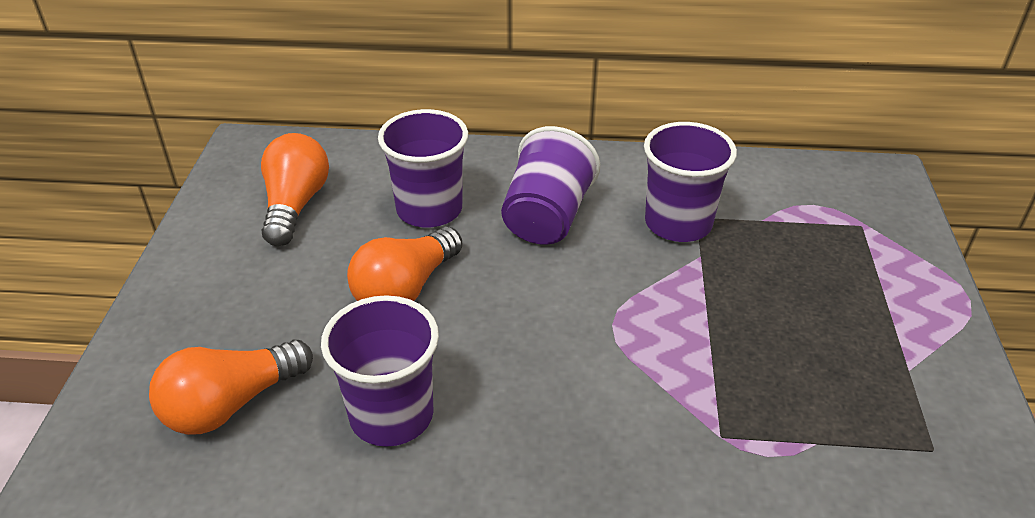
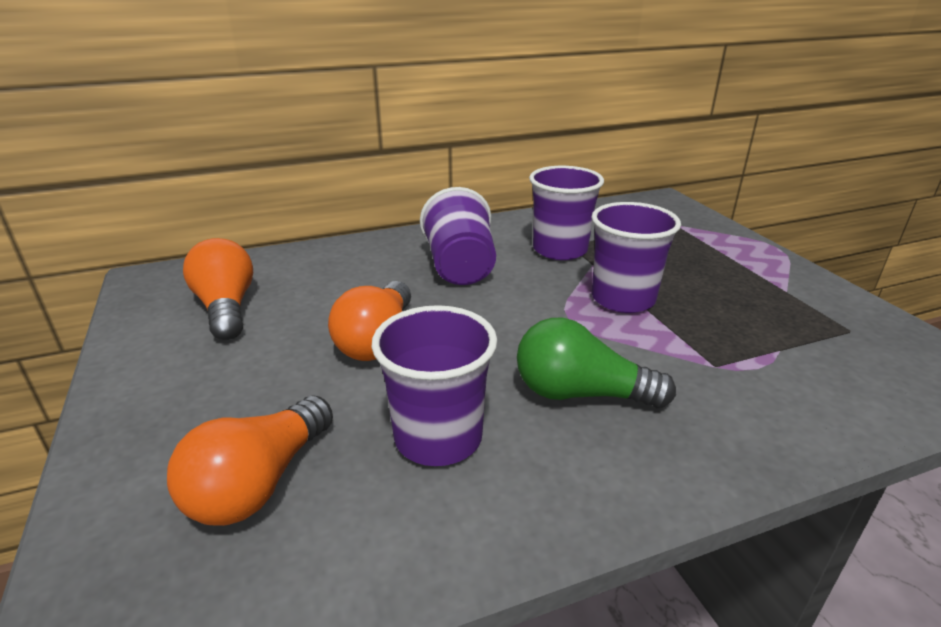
camera: 25 degrees left, 10 degrees down
(429, 209) = (357, 283): purple cup -> purple cup (623, 299)
(552, 417) = (580, 393): none -> green light bulb

